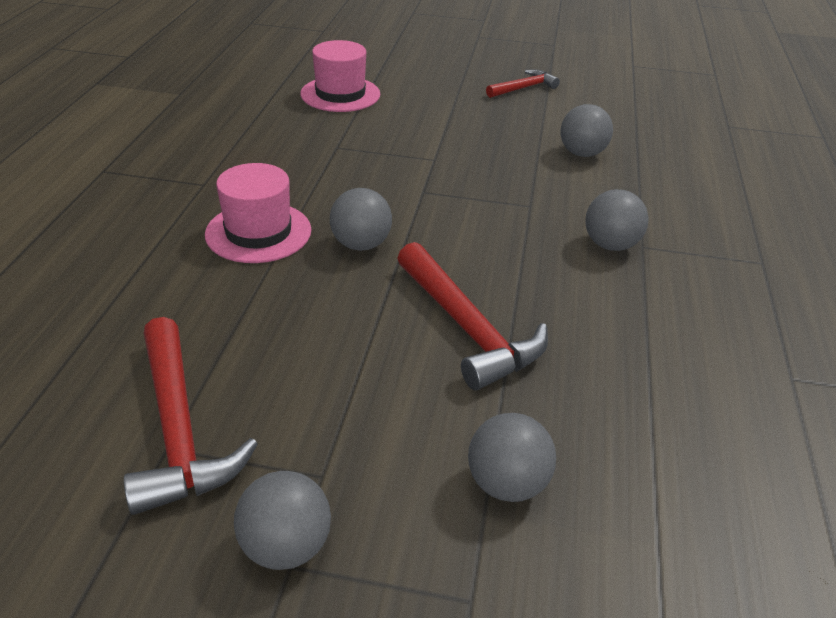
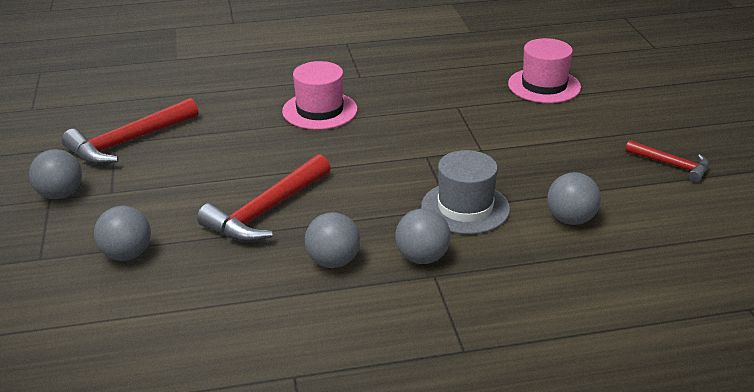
camera: 70 degrees right, 5 degrees down
(361, 244) = (334, 149): grey ball -> grey ball (333, 261)
(535, 197) = (465, 208): none -> grey hat

